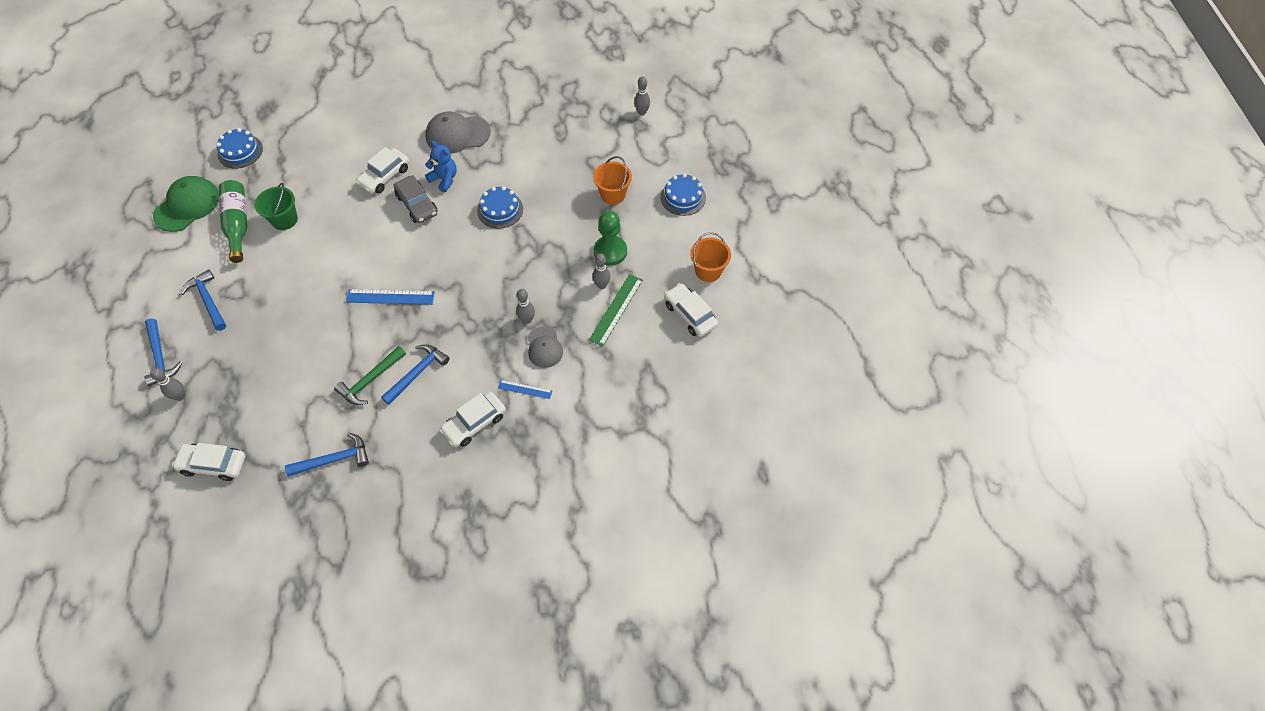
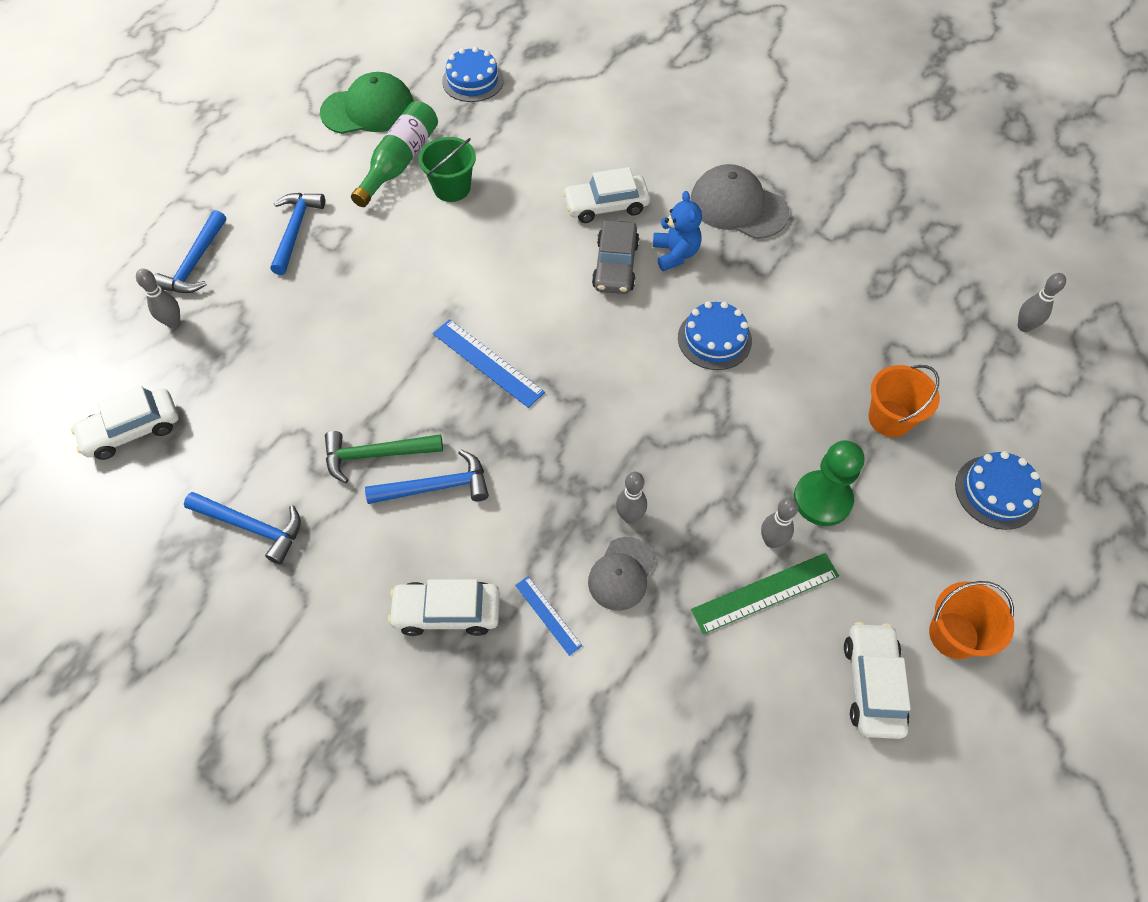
camera: 40 degrees right, 0 degrees up
(213, 464) = (132, 430): white car -> white car turned 75 degrees counterclockwise

